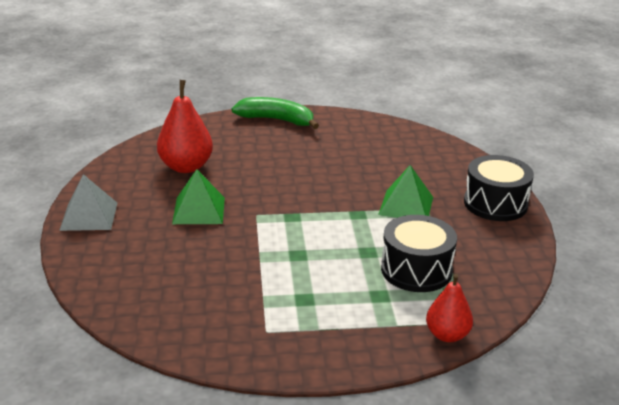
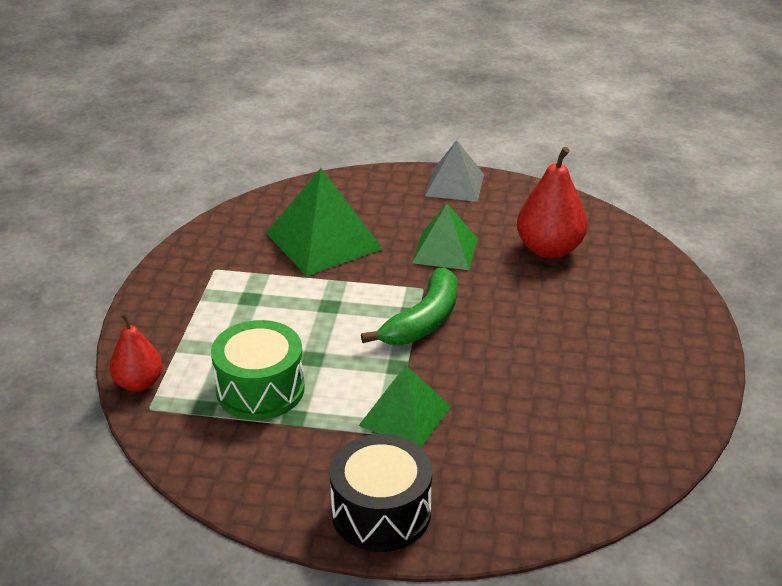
camera: 105 degrees right, 5 degrees up
(199, 274) = (324, 240): none -> green pyramid
(277, 120) = (682, 338): green banana -> green banana (423, 321)
(416, 270) = (260, 389): black drum -> green drum

